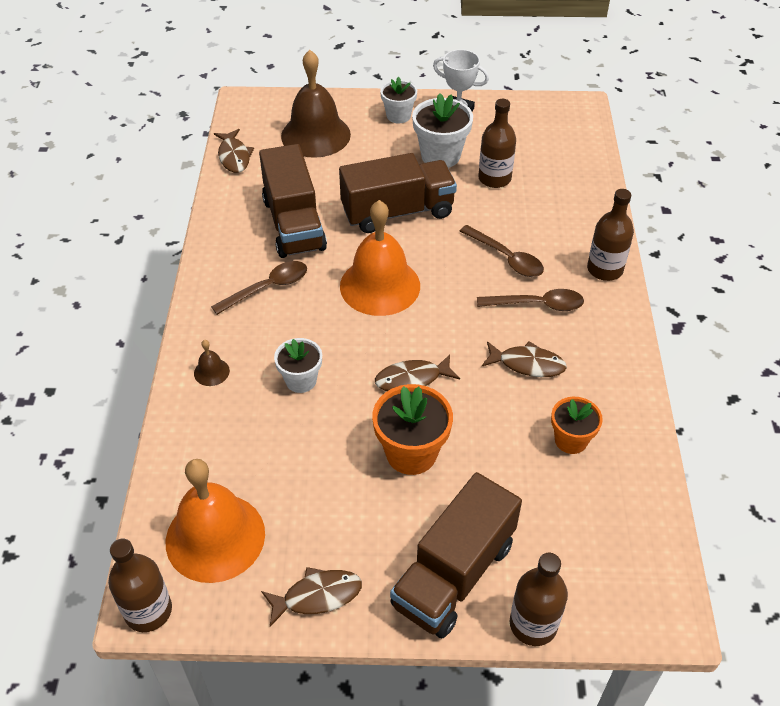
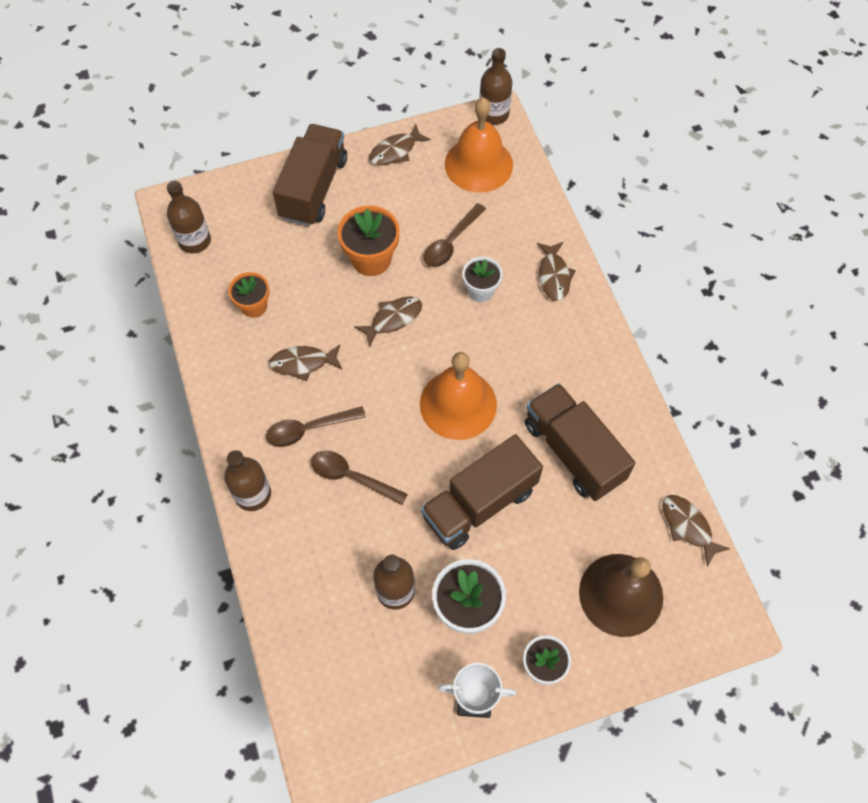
camera: 160 degrees right, 15 degrees up
(211, 372) = (554, 276): brown bell -> brown fish
(267, 288) = (556, 368): brown spoon -> brown spoon (451, 242)
(533, 624) = (255, 175): brown bottle -> brown bottle (195, 241)

